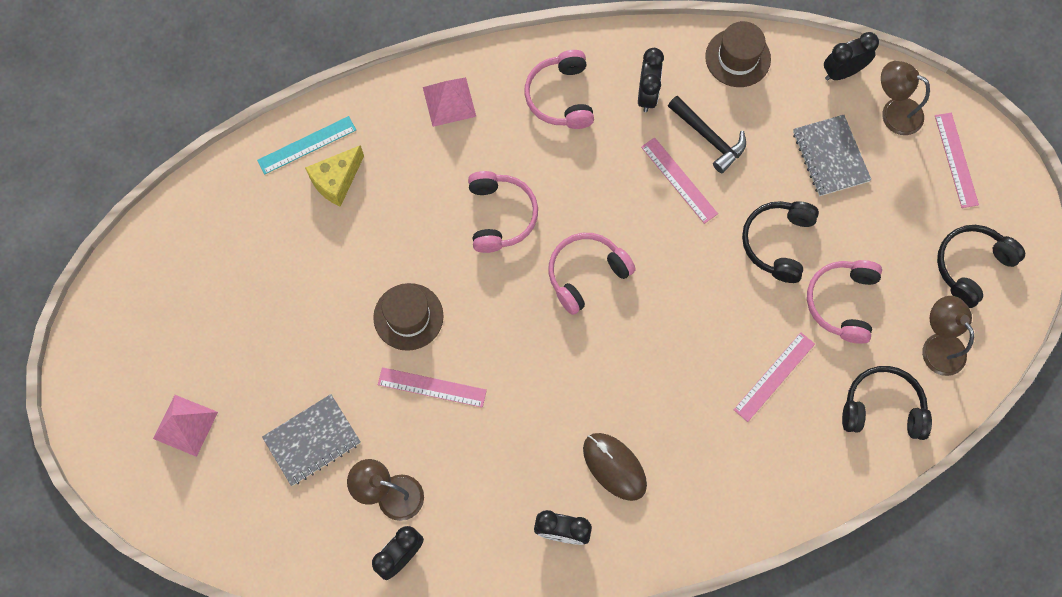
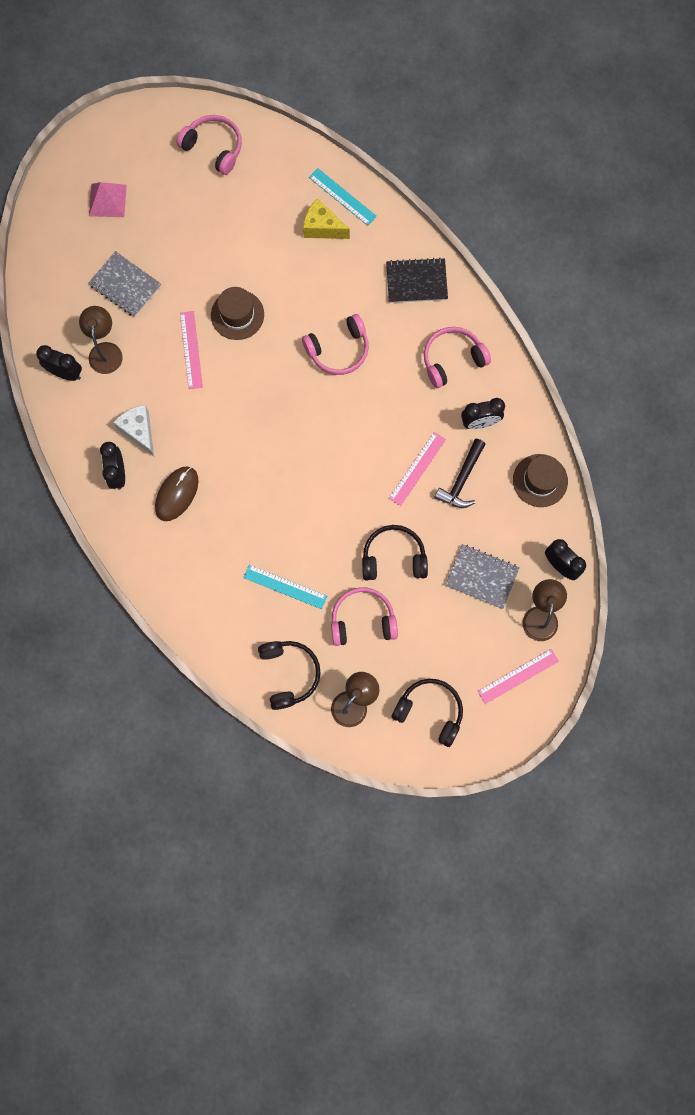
camera: 70 degrees right, 5 degrees up
(449, 101) = (416, 281): pink pyramid -> black notebook
(515, 486) = (139, 431): none -> white cheese
(586, 274) = (316, 426): pink headphones -> pink headphones (214, 147)
(774, 376) = (285, 587): pink ruler -> turquoise ruler
(830, 156) = (482, 576): grey notebook -> grey notebook turned 60 degrees clockwise

